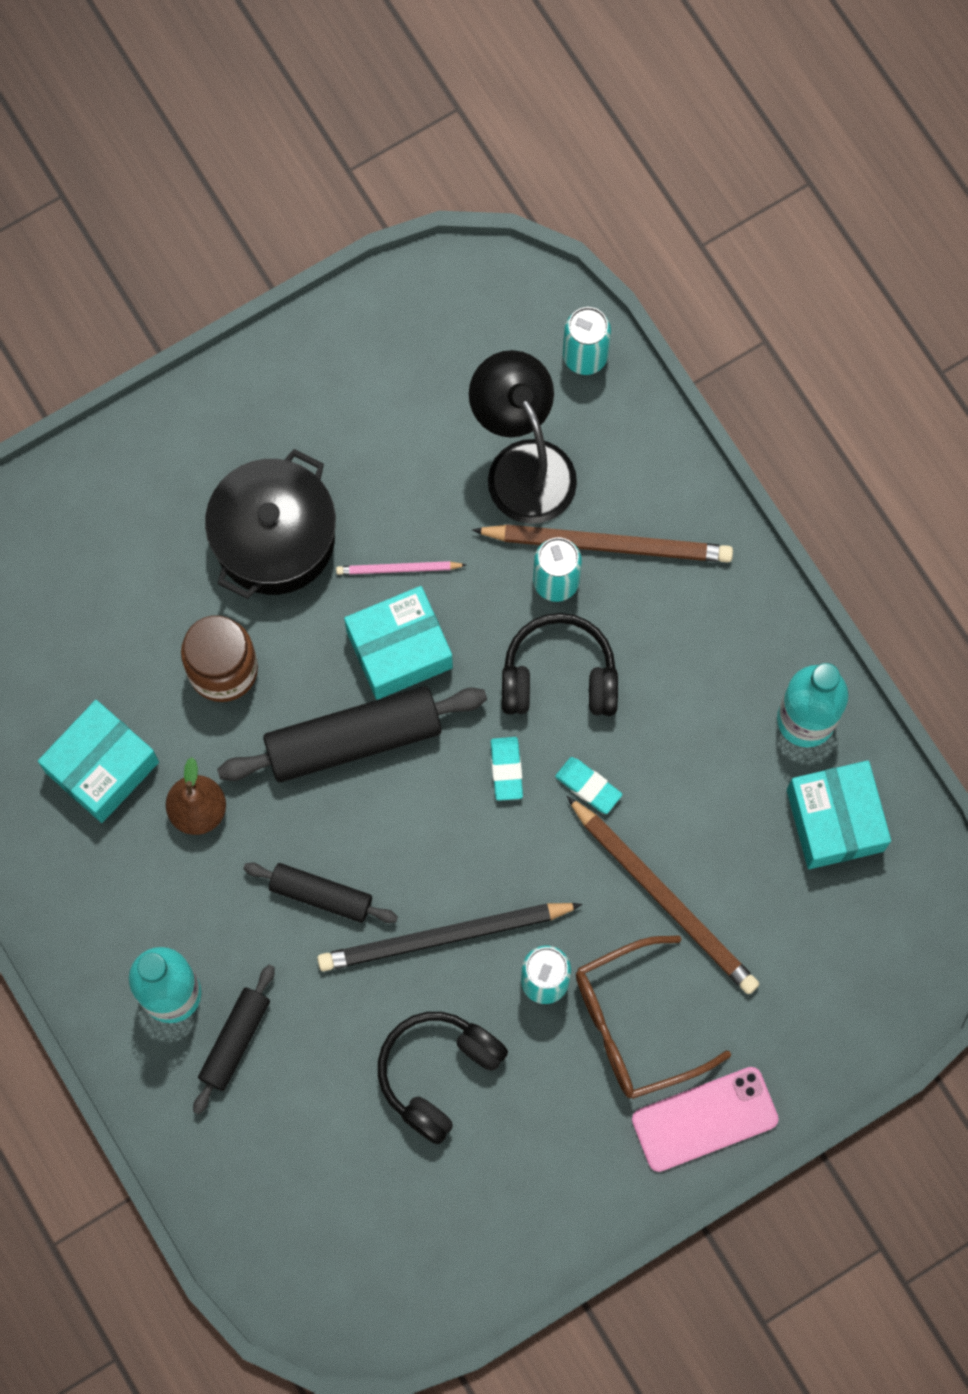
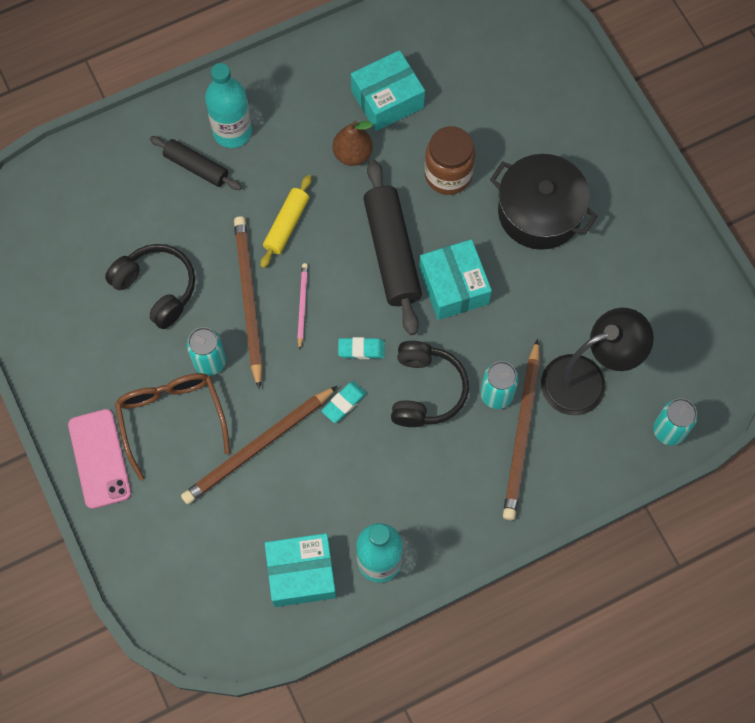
camera: 95 degrees right, 5 degrees down
(102, 767) = (387, 99): turquoise box -> turquoise box turned 75 degrees counterclockwise
(321, 895) = (287, 225): black rolling pin -> yellow rolling pin
(398, 569) = (512, 290): pink pencil -> pink pencil (302, 305)
(444, 937) = (248, 300): black pencil -> brown pencil

